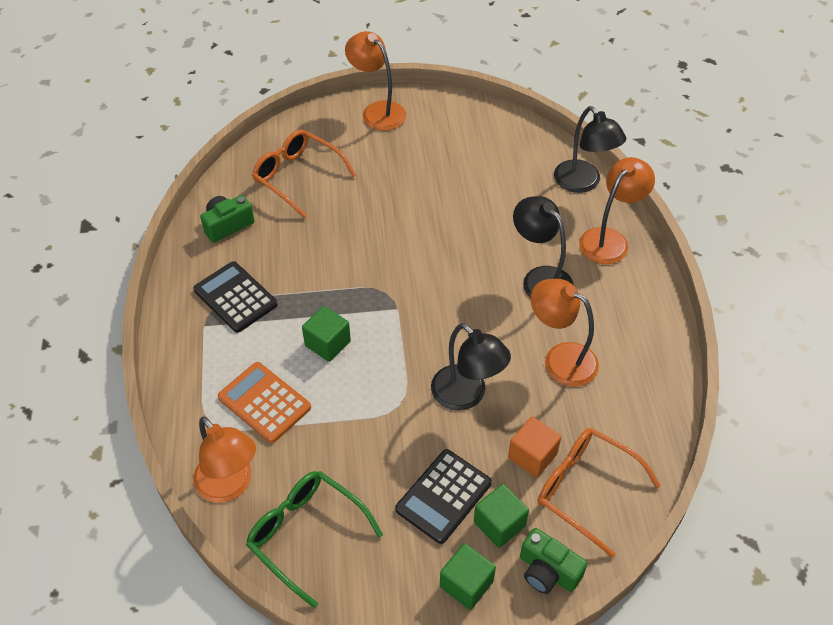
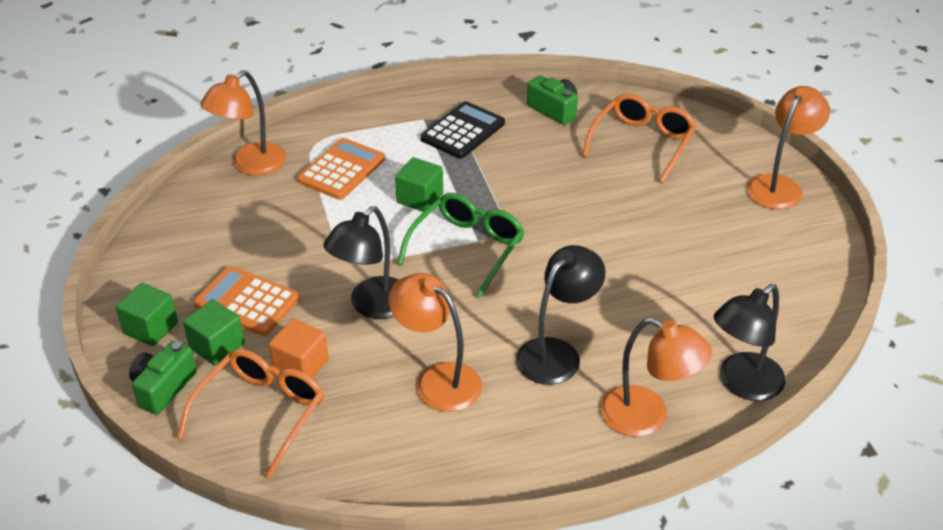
camera: 80 degrees right, 10 degrees down
(307, 535) = (201, 218): green glasses -> green glasses (466, 249)
(443, 496) = (247, 302): black calculator -> orange calculator
(560, 359) = (437, 380): orange lamp -> orange lamp turned 75 degrees counterclockwise

